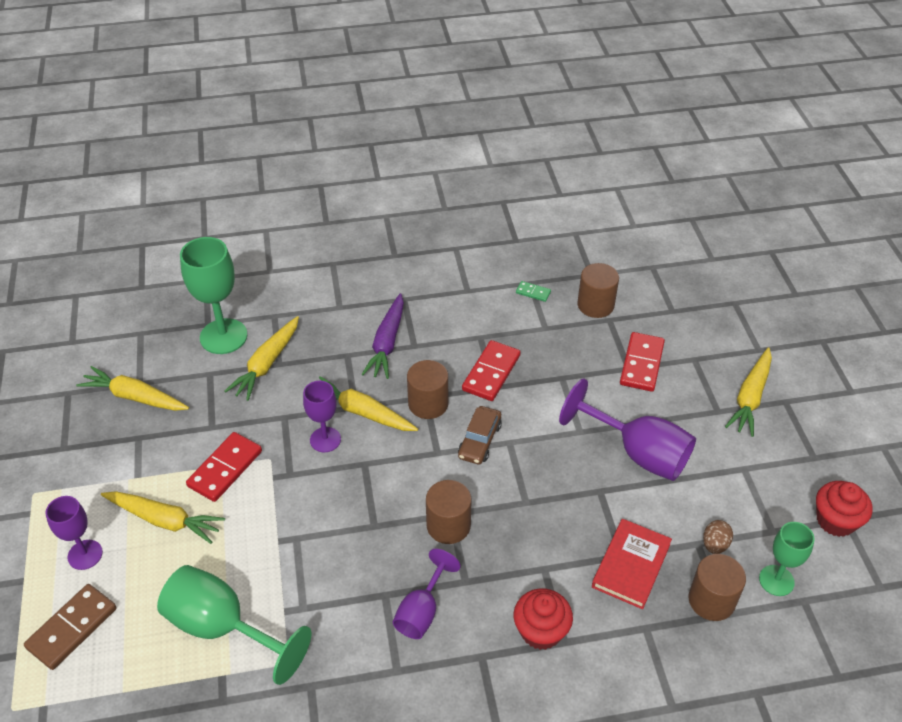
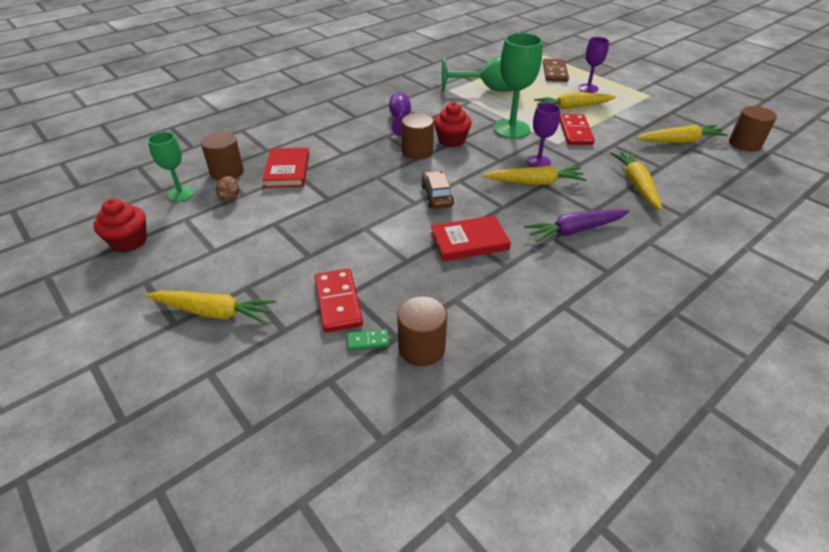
camera: 150 degrees right, 5 degrees down
(223, 336) = (692, 189): green goblet -> green goblet (511, 129)
(387, 343) = (575, 230): purple carrot -> purple carrot turned 90 degrees counterclockwise
(428, 404) = (496, 203): brown cylinder -> brown cylinder (744, 144)
(491, 373) = (469, 241): red domino -> red book
(533, 292) = (498, 333): green domino -> green domino (368, 341)
(541, 631) = (329, 132): red cupcake -> red cupcake (451, 140)
(638, 453) = (309, 230): purple goblet -> none
(750, 397) = (214, 312): yellow carrot -> yellow carrot turned 105 degrees clockwise

